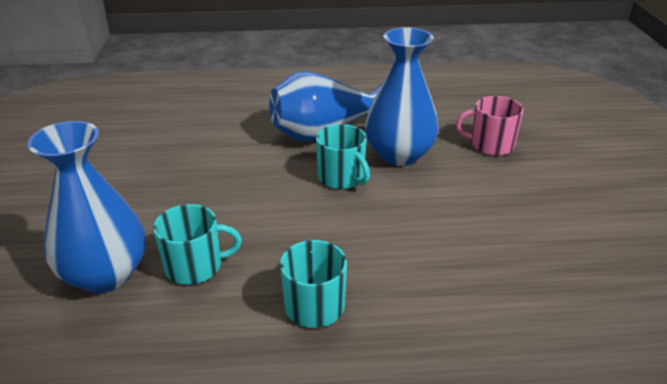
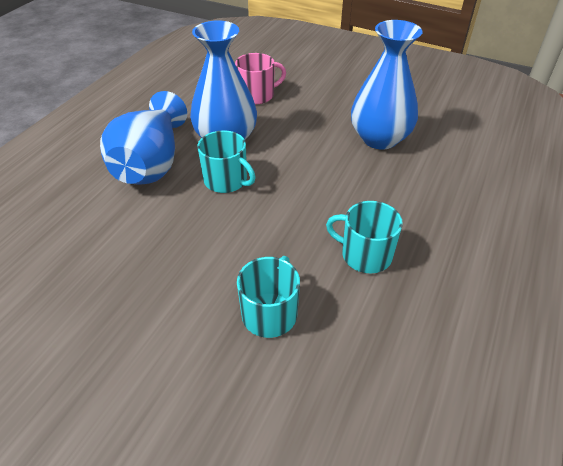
camera: 60 degrees left, 10 degrees up
(105, 274) = (232, 388): blue vase -> blue vase (379, 138)
(342, 177) = (226, 180): turquoise mug -> turquoise mug turned 45 degrees clockwise
(490, 145) = (257, 95): pink mug -> pink mug turned 150 degrees counterclockwise

